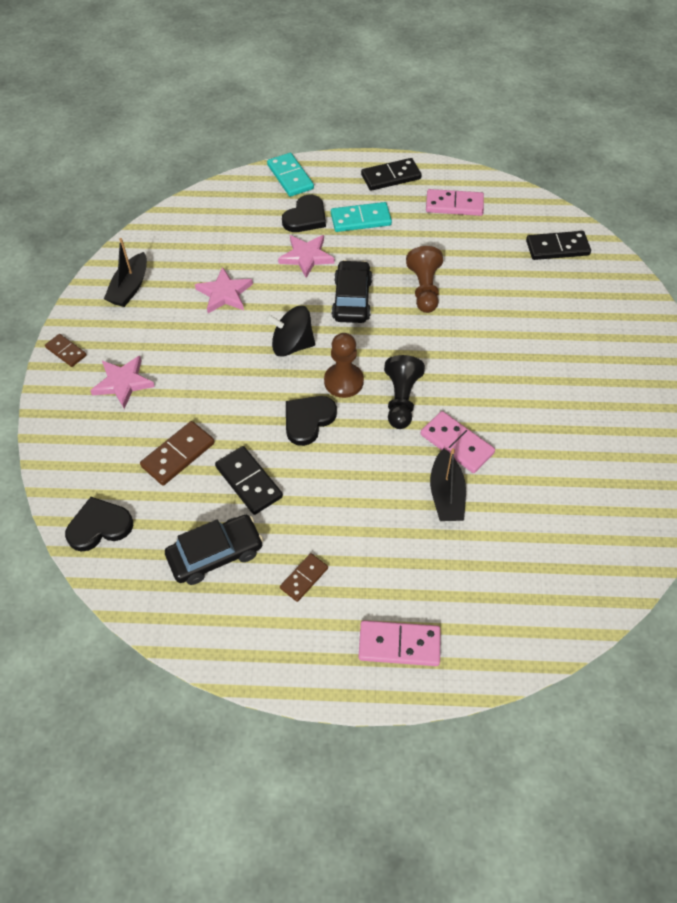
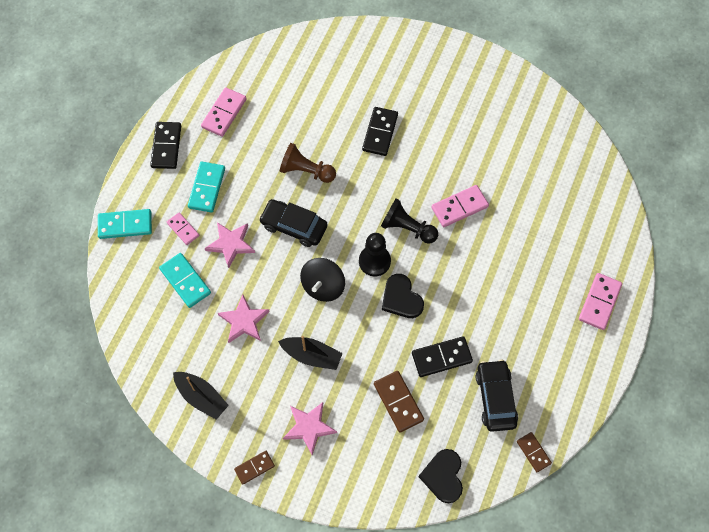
camera: 70 degrees left, 10 degrees up
(250, 237) = (185, 281): none -> turquoise domino
(304, 578) = (533, 344): brown domino -> brown domino (533, 452)
(305, 217) = (183, 229): black heart -> pink domino
(343, 381) = (374, 261): brown pawn -> black pawn
(446, 494) = (498, 230): black boat -> black boat (311, 356)
(557, 248) = (305, 64): black domino -> black domino (380, 132)

